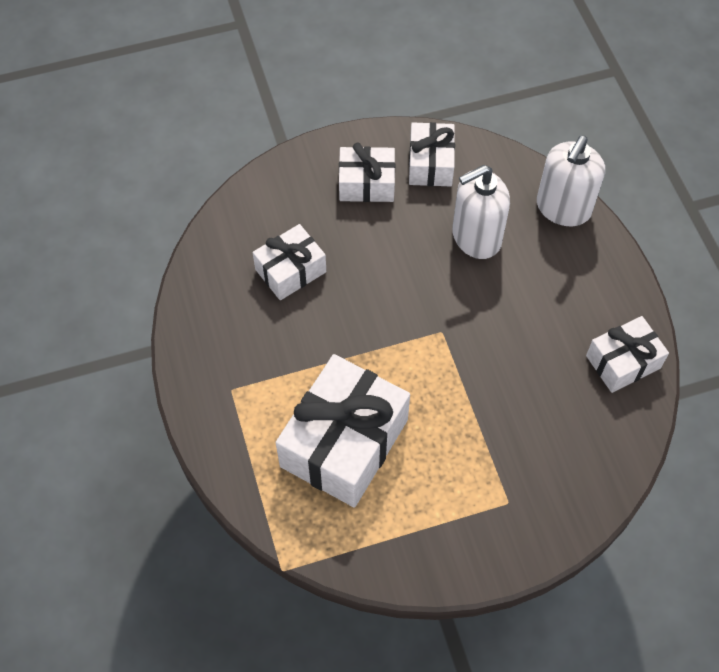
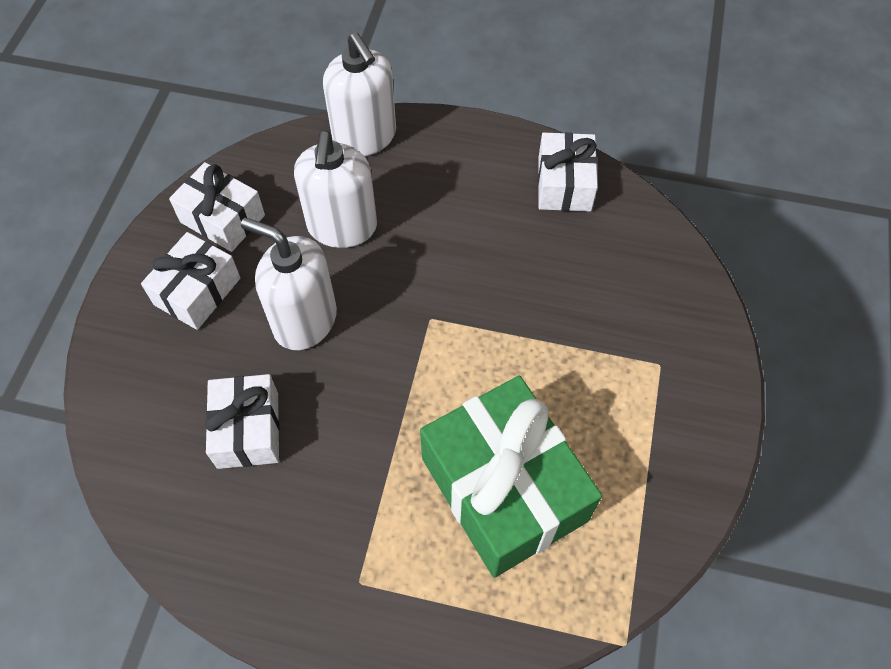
camera: 60 degrees left, 0 degrees up
(344, 443) = (504, 489): white gift -> green gift
(388, 257) = (304, 320): none -> white soap dispenser

